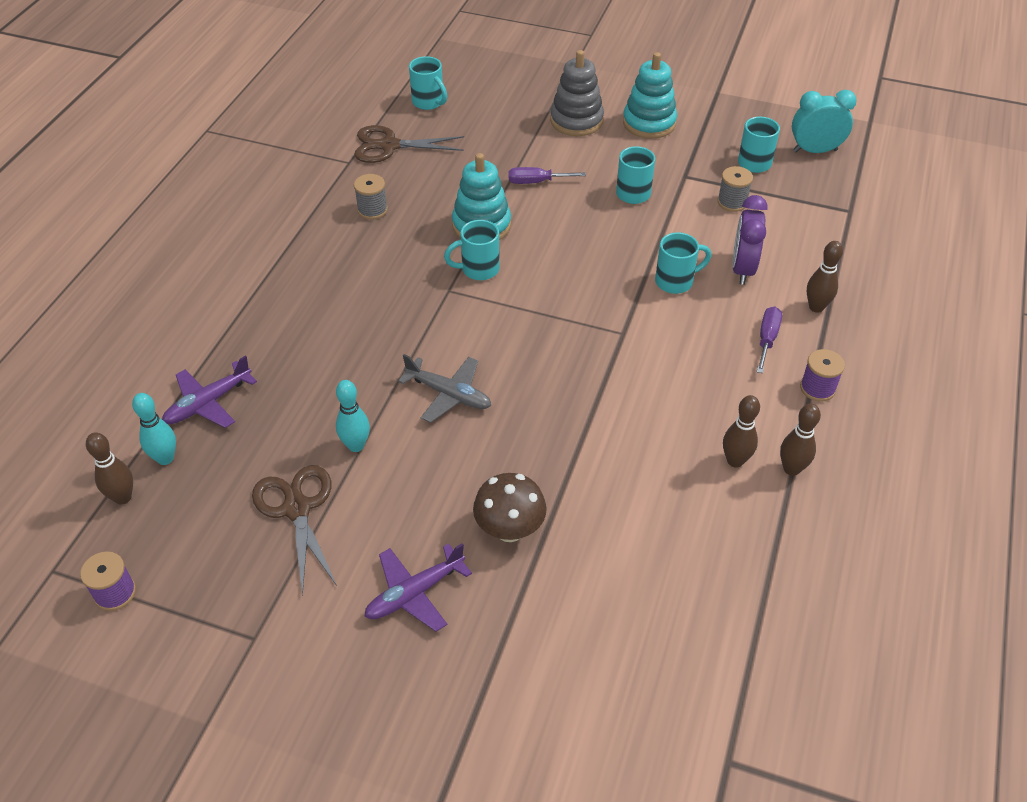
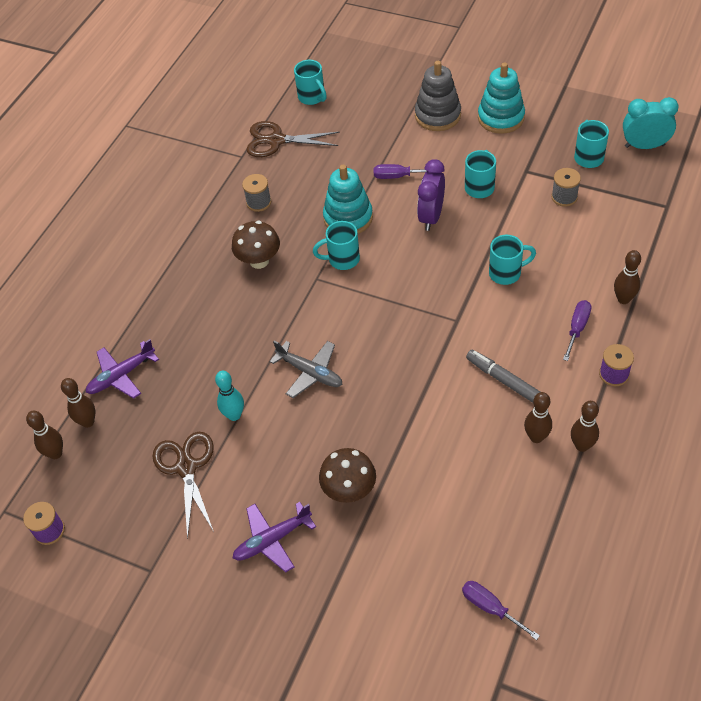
camera: 10 degrees right, 5 degrees up
(165, 458) = (88, 422): turquoise bowling pin -> brown bowling pin
(377, 272) = (259, 261): none -> brown mushroom
(687, 398) = (503, 380): none -> grey marker
(704, 665) = (490, 608): none -> purple screwdriver
(742, 269) = (565, 262): purple clock -> purple clock (431, 217)

